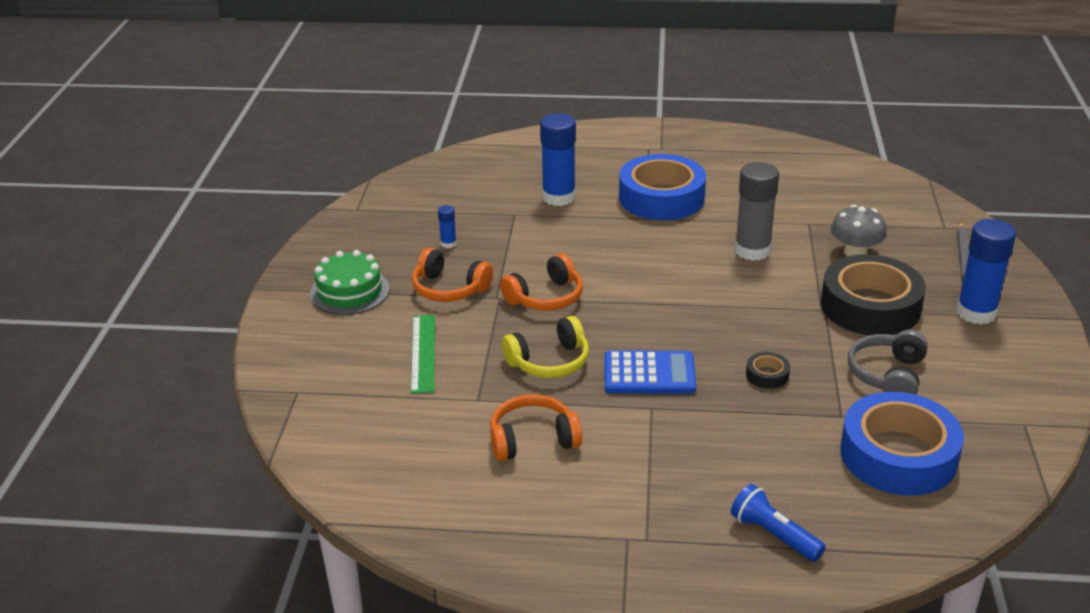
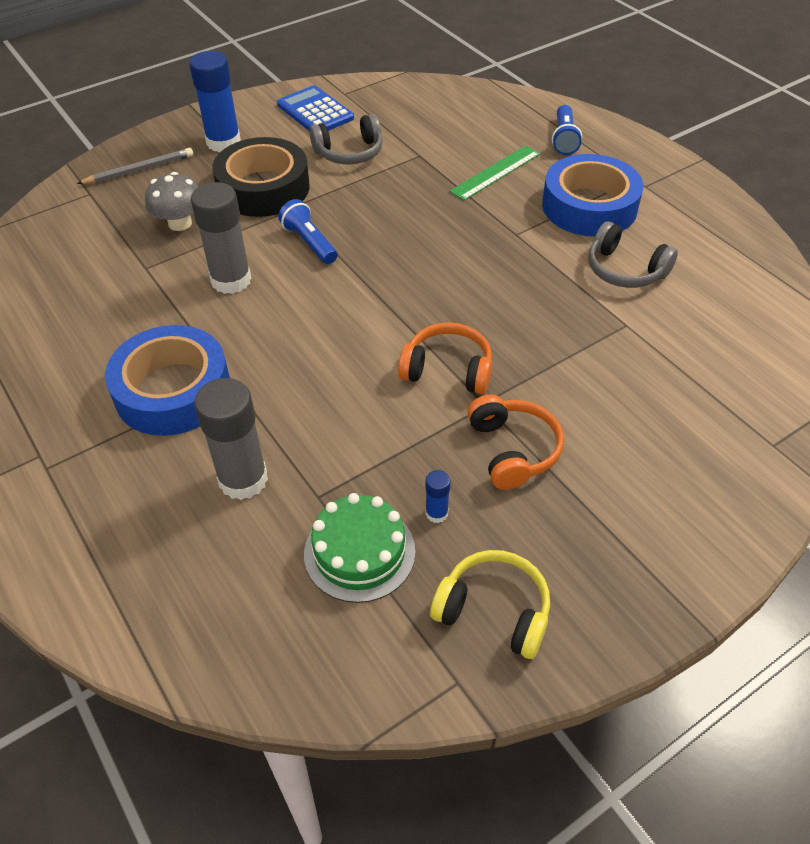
camera: 130 degrees left, 15 degrees up
(349, 291) = (611, 532): green cake -> green cake (359, 552)
(423, 353) = (620, 398): green ruler -> green ruler (495, 172)
(533, 439) = (625, 270): orange headphones -> grey headphones
(549, 362) = (532, 313): yellow headphones -> yellow headphones (494, 611)
(559, 197) = (243, 479): blue glue stick -> grey glue stick
(649, 374) = (479, 253): blue calculator -> blue calculator (315, 112)
(762, 299) = (309, 242): none -> blue flashlight
(767, 375) = (412, 200): black tape -> none
(898, 455) = (433, 123): blue tape -> blue tape (589, 206)

